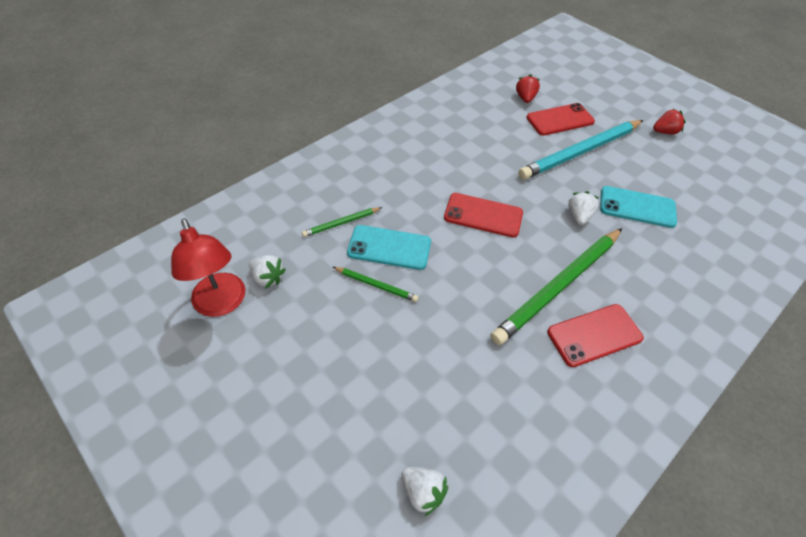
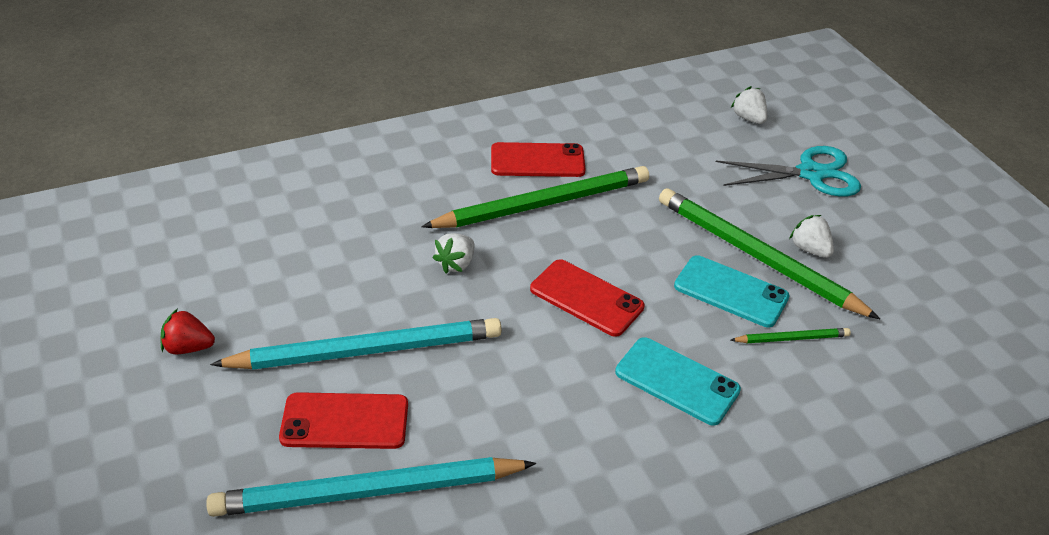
camera: 160 degrees left, 10 degrees down
(222, 304) = (944, 283): red lamp -> none
(268, 278) = (891, 296): white strawberry -> white strawberry (809, 249)
(340, 410) = (811, 173): none -> turquoise scissors
(376, 285) = (757, 257): green pencil -> green pencil, size x2.23
(525, 98) = (369, 492): red strawberry -> turquoise pencil
(637, 207) = (366, 254): turquoise phone -> turquoise phone (677, 381)

